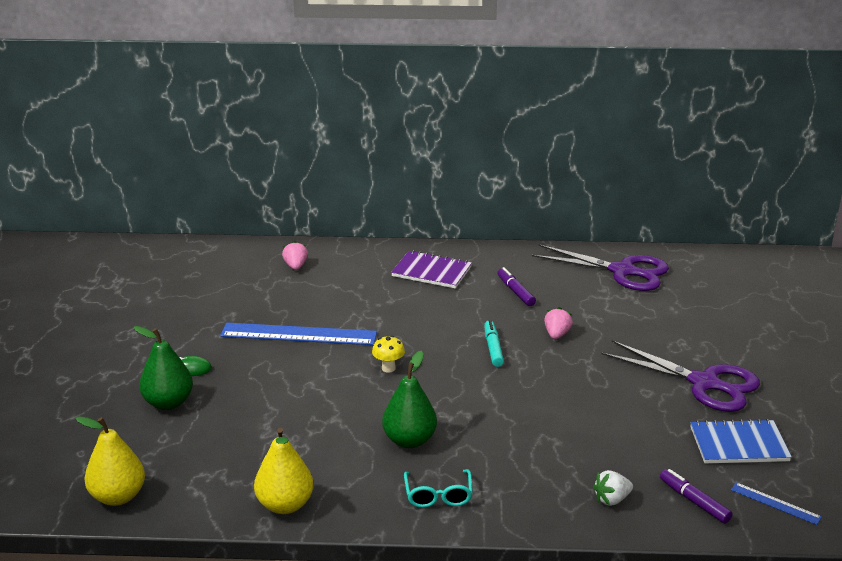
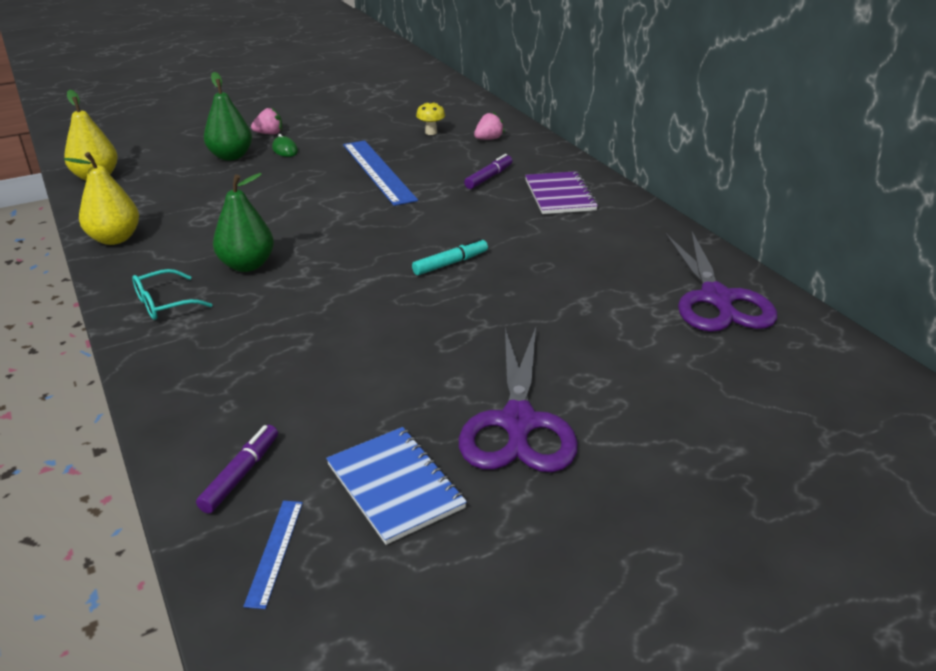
camera: 60 degrees right, 5 degrees up
(388, 368) = (360, 223): yellow mushroom -> yellow mushroom (431, 132)
(515, 291) = (579, 246): purple marker -> purple marker (489, 177)
(557, 334) = (518, 292): pink strawberry -> pink strawberry (269, 133)
(611, 499) = (211, 410): white strawberry -> none

